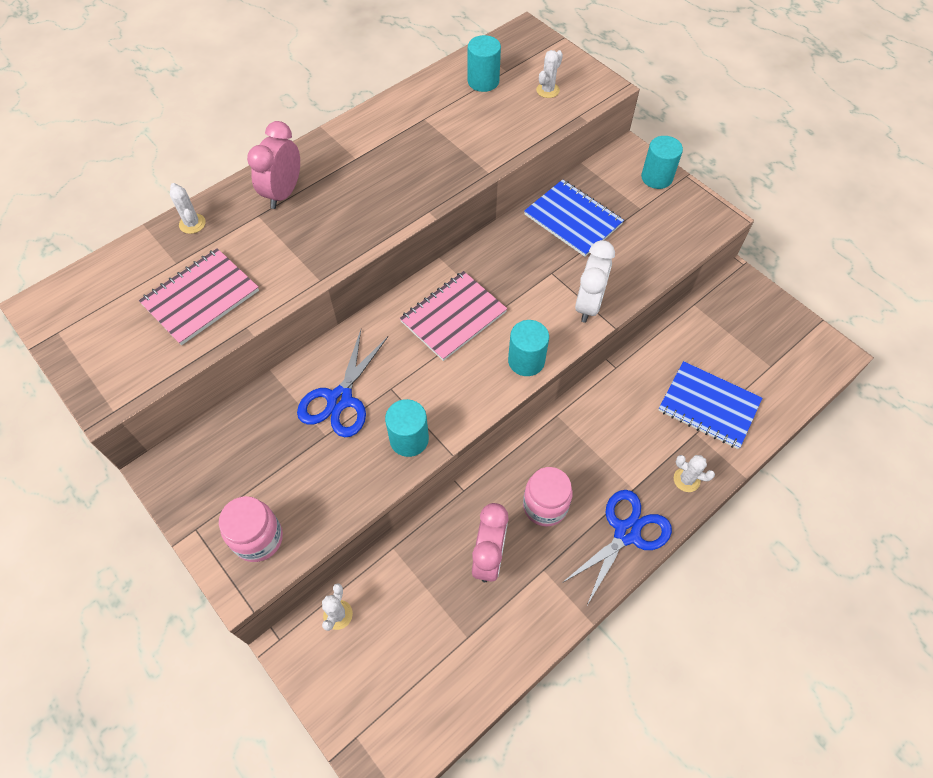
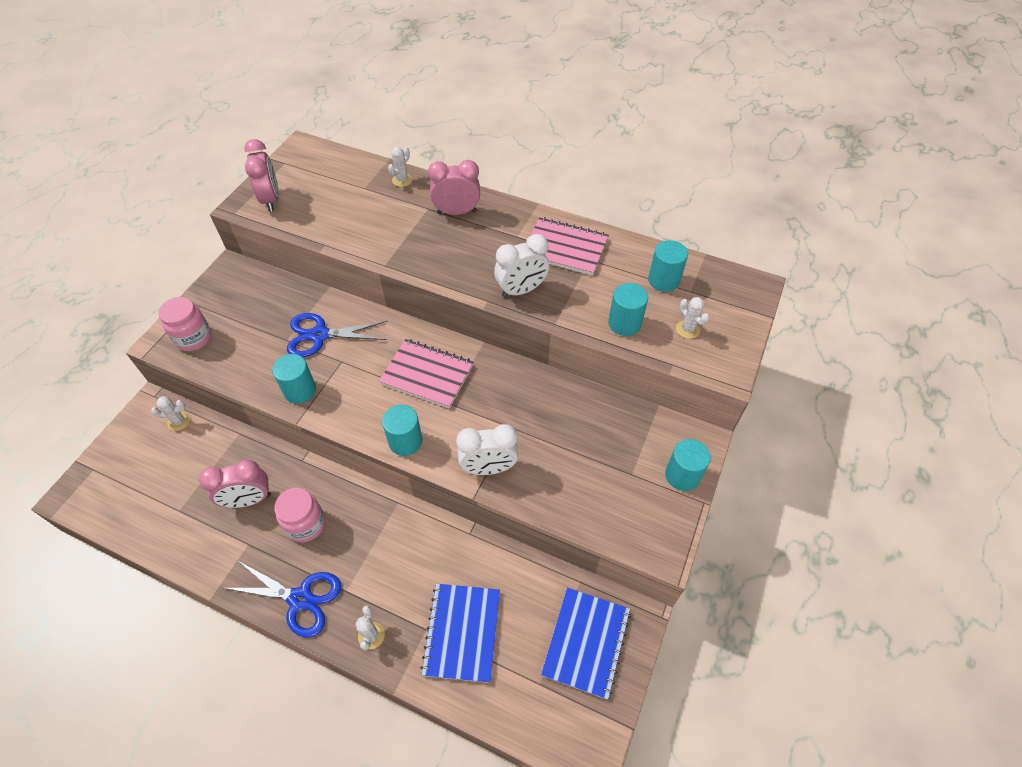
camera: 65 degrees right, 5 degrees down
(120, 363) = (271, 199): none -> pink clock
(201, 298) = (340, 212): pink notebook -> pink notebook (565, 248)
(431, 181) = (521, 290): none -> white clock
(517, 126) = (624, 323): none -> turquoise cylinder
(547, 90) = (687, 329): white cactus -> white cactus turned 45 degrees clockwise
(573, 219) = (582, 422): blue notebook -> blue notebook (586, 642)

